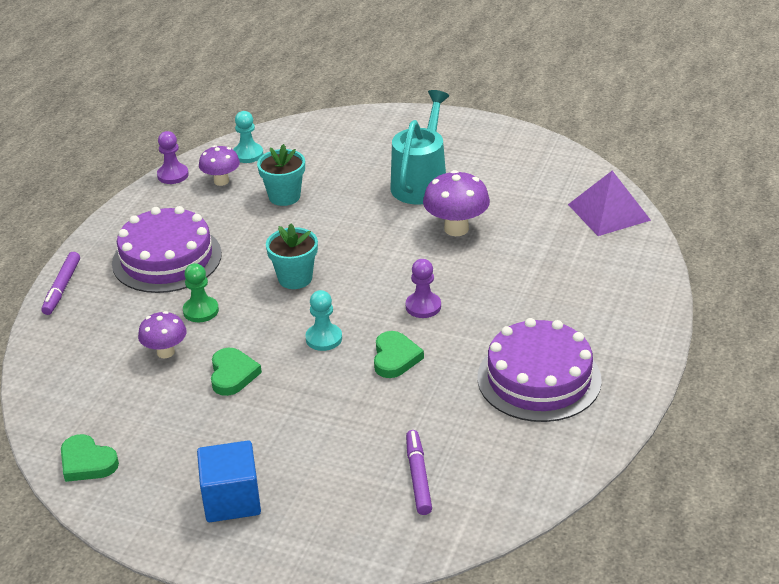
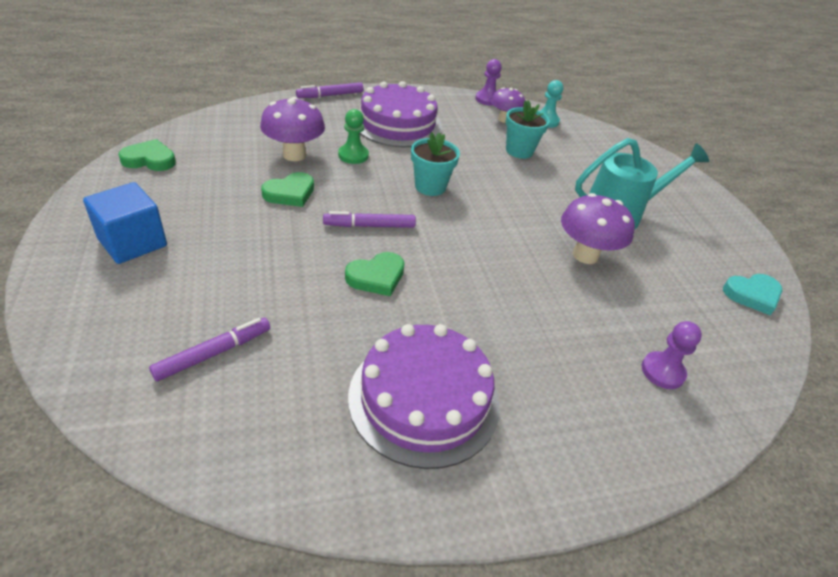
camera: 50 degrees right, 5 degrees up
(87, 462) = (150, 160): green heart -> green heart turned 90 degrees clockwise
(165, 352) = (294, 155): purple mushroom -> purple mushroom, size x1.52
(324, 338) = (369, 226): turquoise pawn -> purple marker
(423, 306) = (461, 271): purple pawn -> purple pawn (662, 371)
(559, 167) = (752, 295): none -> turquoise heart
(609, 212) = (738, 360): purple pyramid -> none

